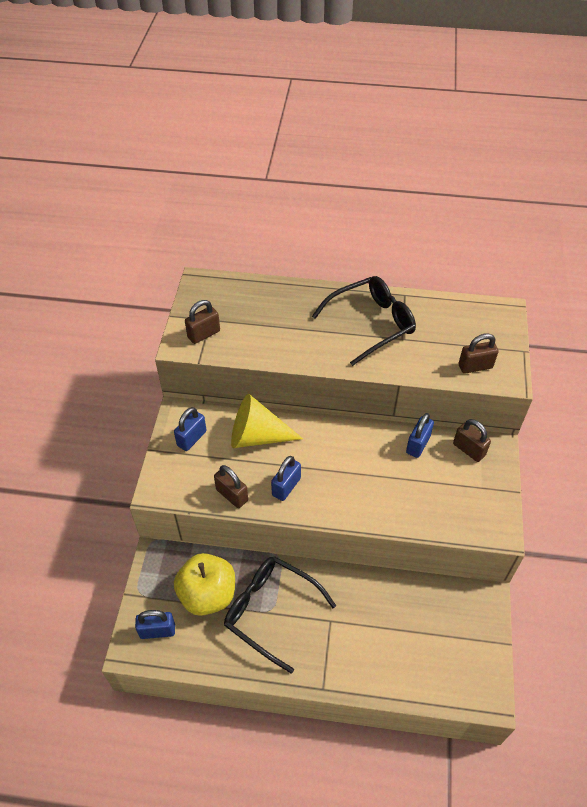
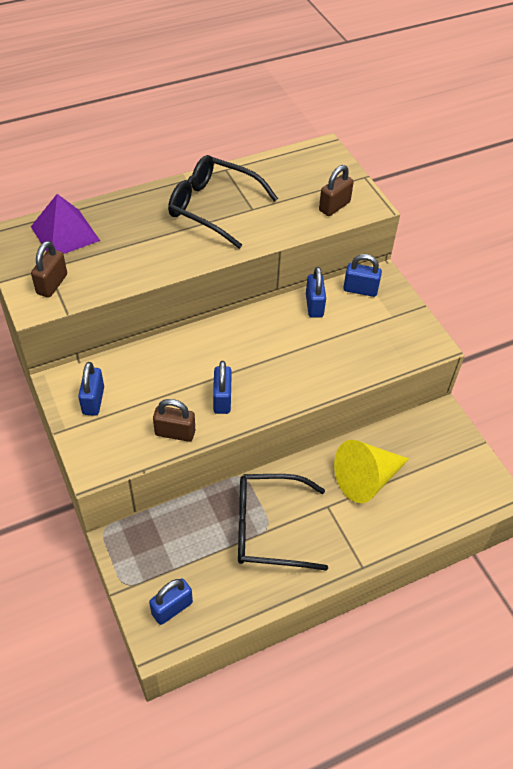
camera: 35 degrees left, 0 degrees up
(208, 594) = (197, 547): yellow apple -> none
(241, 297) = (65, 233): none -> purple pyramid
(257, 436) = (159, 367): yellow cone -> yellow cone (366, 479)
(370, 324) = (214, 207): black glasses -> black glasses turned 90 degrees counterclockwise
(469, 449) = (360, 290): brown padlock -> blue padlock

